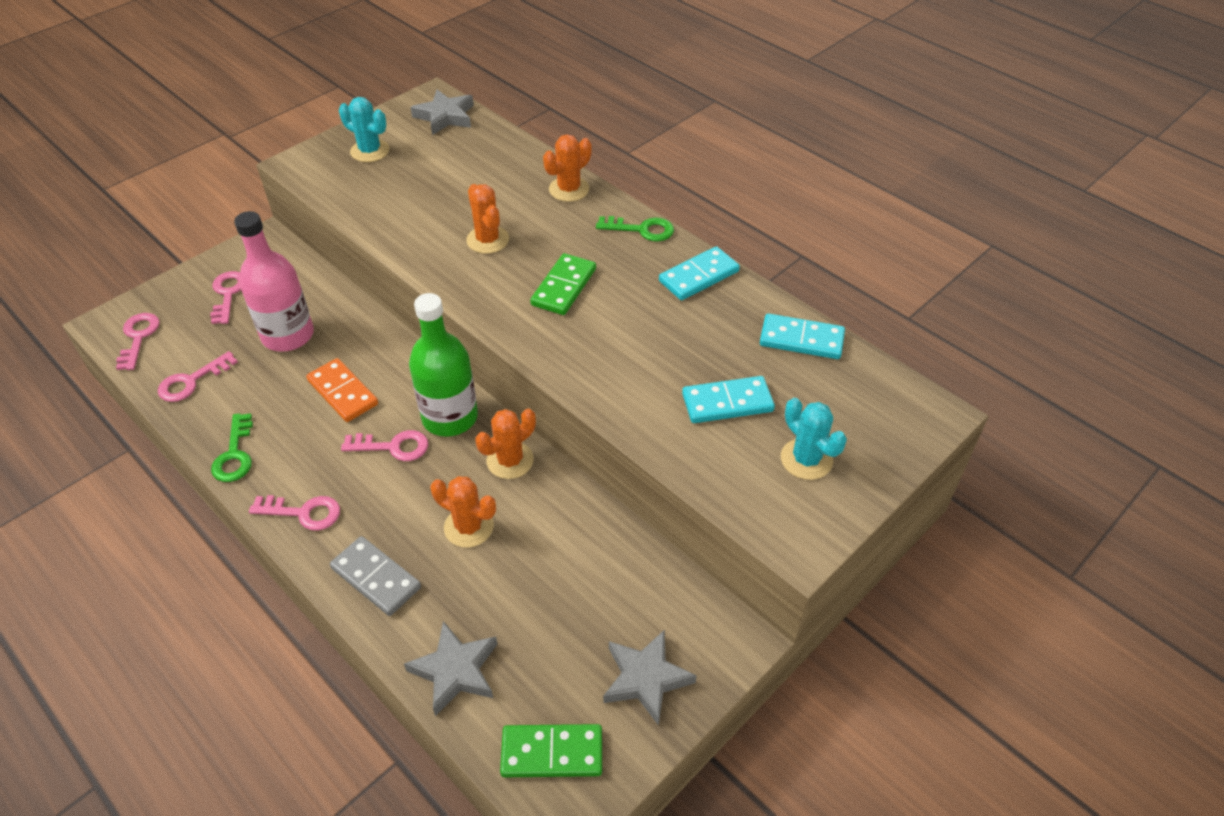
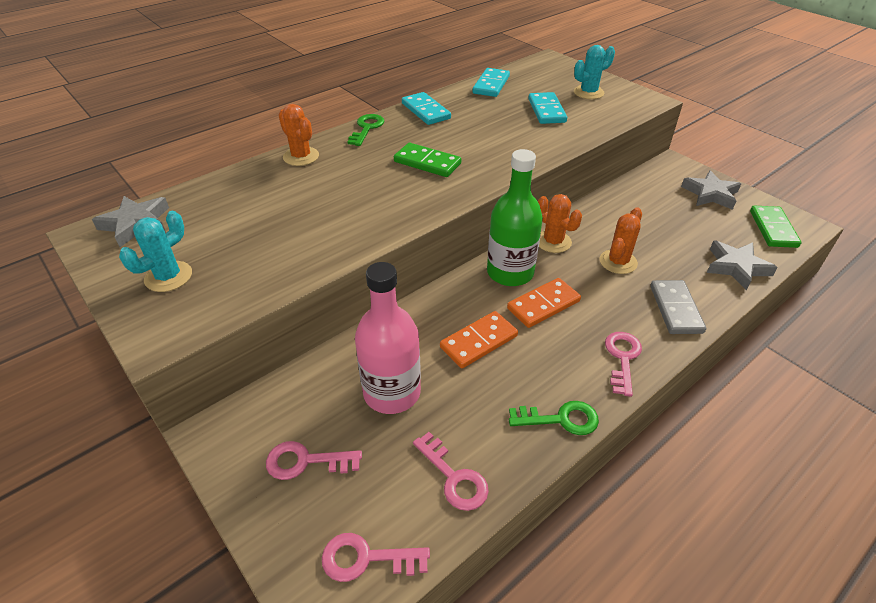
camera: 85 degrees left, 5 degrees down
(376, 578) = (676, 309): grey domino -> grey domino turned 45 degrees counterclockwise
(393, 447) = (543, 305): pink key -> orange domino
(488, 240) = (357, 198): orange cactus -> none

